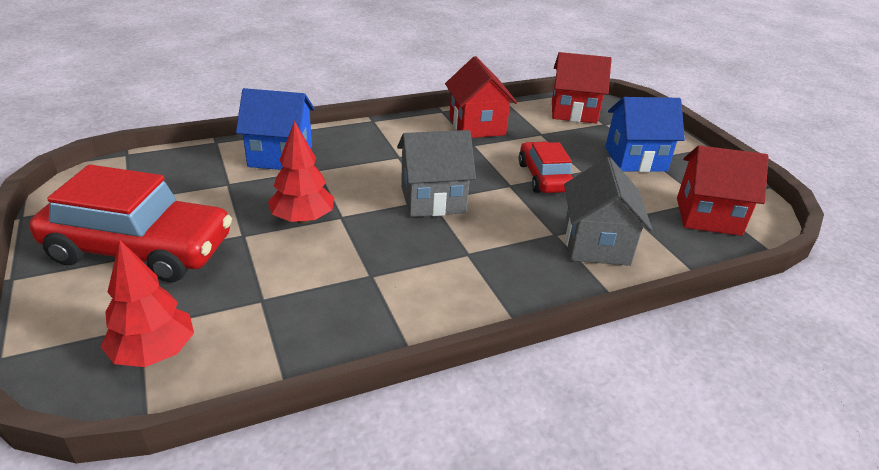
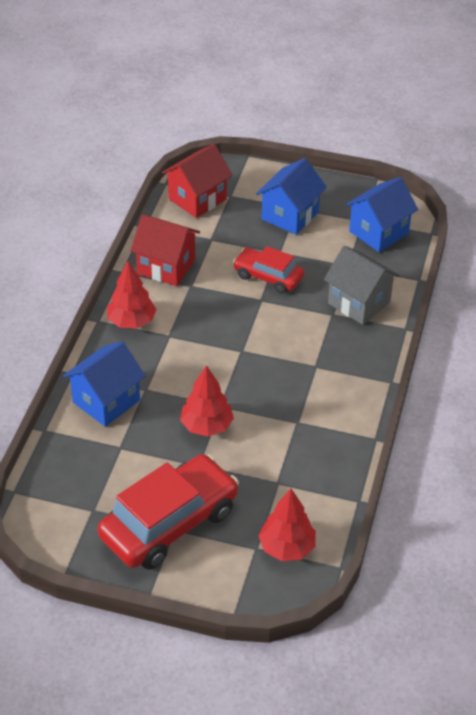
camera: 50 degrees left, 10 degrees up
(391, 134) = (131, 321): none -> red tree
(433, 199) = (243, 349): grey house -> none
(708, 216) = (379, 232): red house -> blue house

